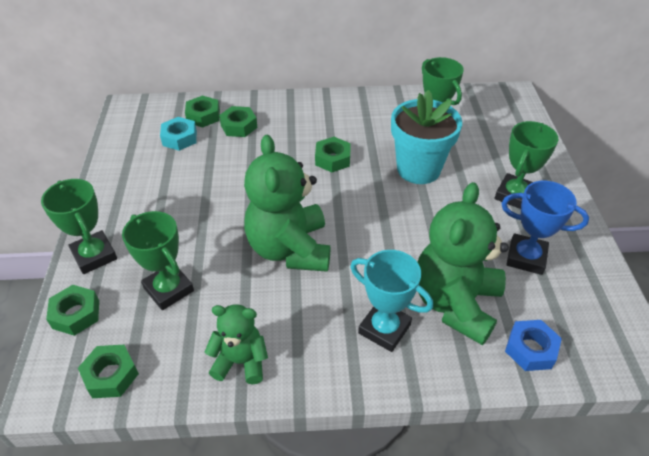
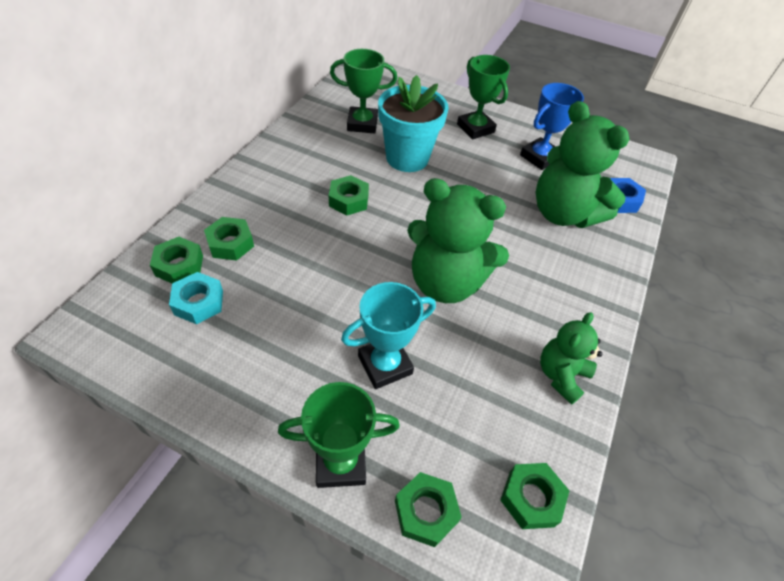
camera: 65 degrees left, 5 degrees up
(168, 289) = (440, 402): green trophy -> none
(384, 329) = (569, 264): turquoise trophy -> turquoise trophy (385, 365)

